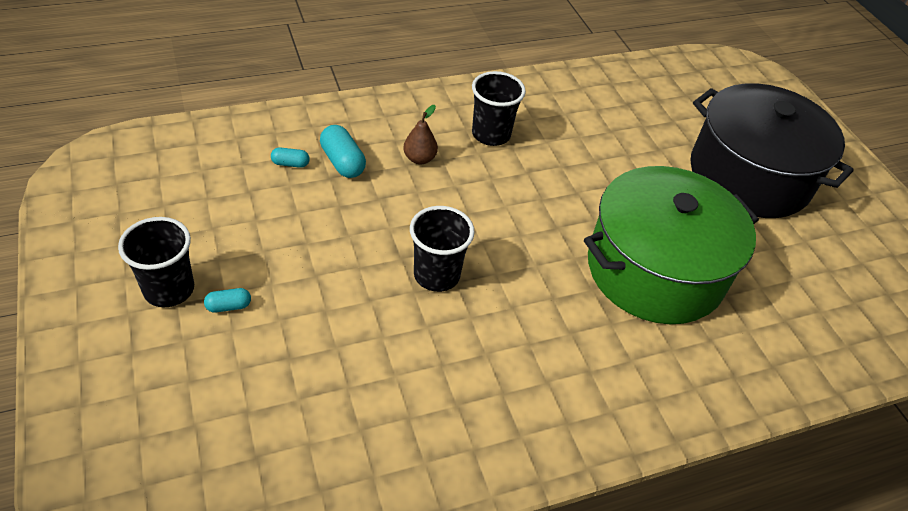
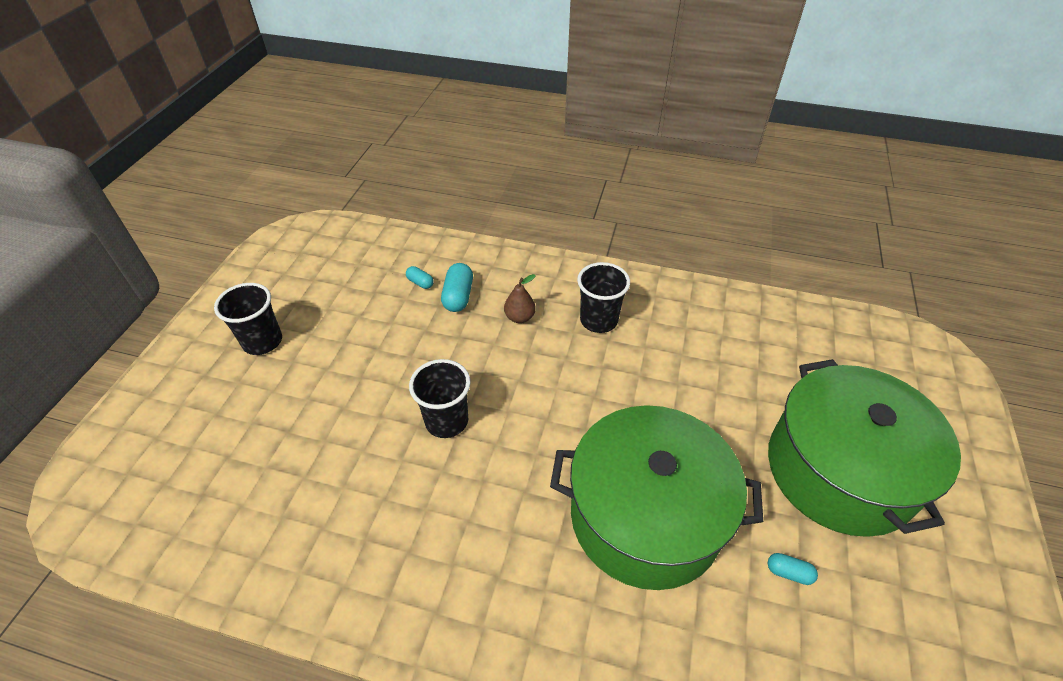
camera: 40 degrees right, 0 degrees up
(229, 306) = (286, 372): turquoise capsule -> turquoise capsule (788, 572)
(749, 176) = (839, 470): black pot -> green pot

